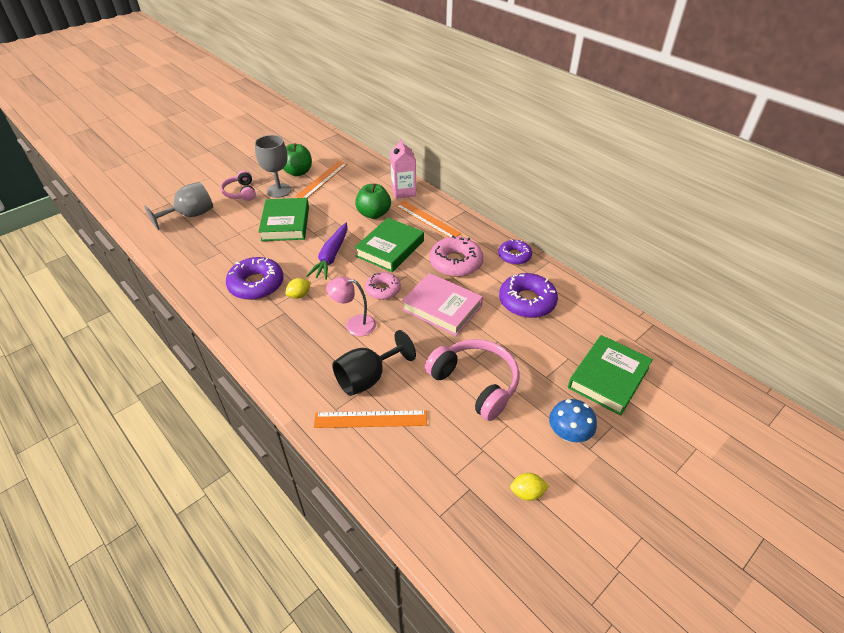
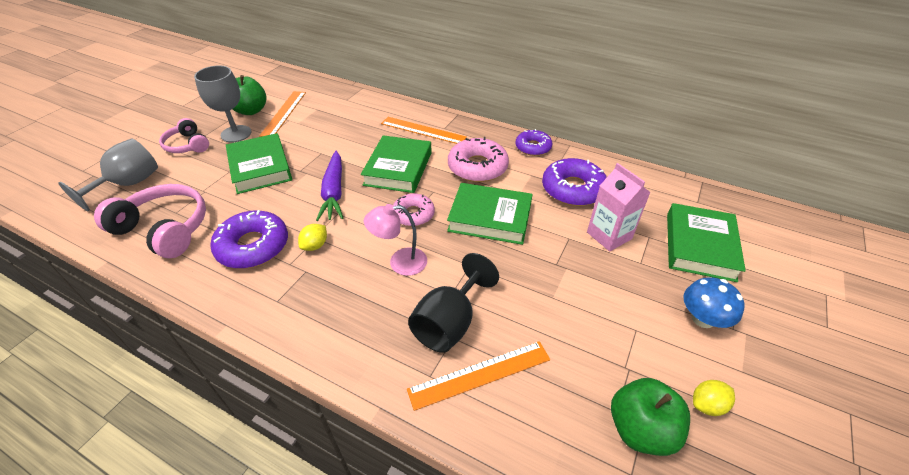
camera: 20 degrees left, 0 degrees up
(374, 214) = (361, 136): green apple -> green apple (640, 429)
(403, 191) = (382, 108): pink carton -> pink carton (609, 235)
(442, 308) = (490, 218): pink book -> green book
(475, 383) = (574, 292): pink headphones -> pink headphones (165, 229)

